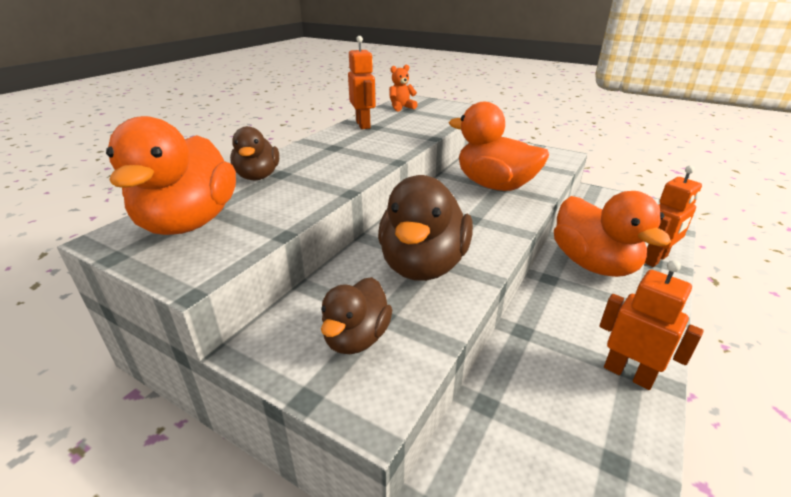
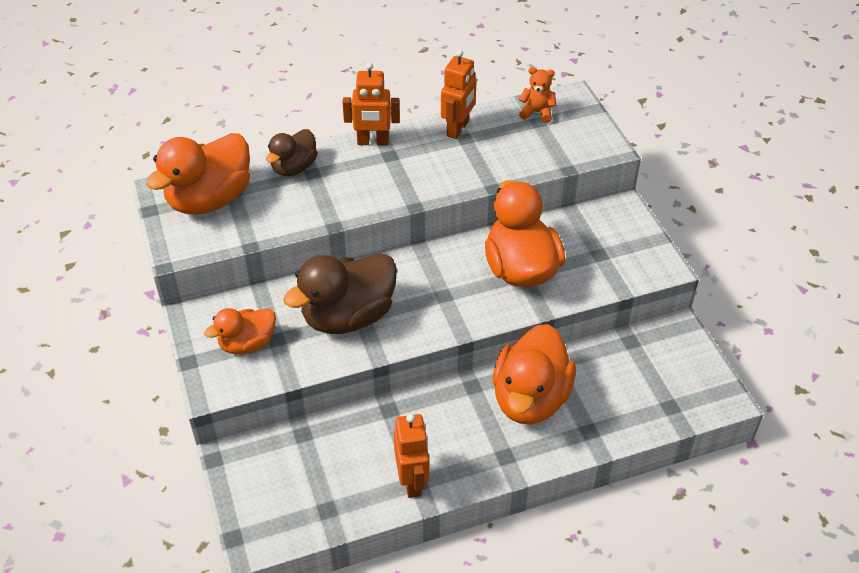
camera: 40 degrees right, 15 degrees up
(356, 338) = (247, 344): brown duck -> orange duck
(655, 259) = (594, 430): orange robot -> orange robot (373, 142)

